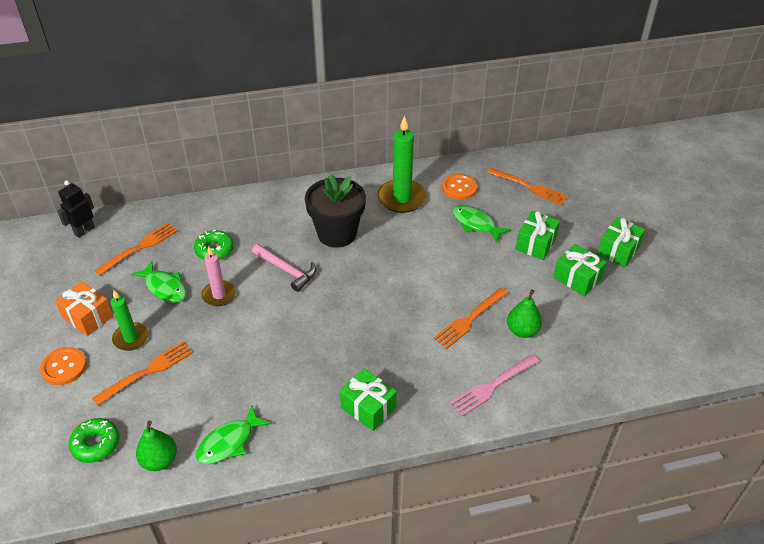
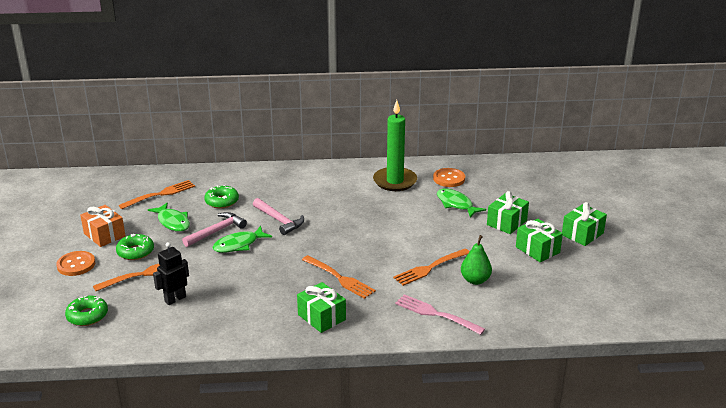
camera: 10 degrees right, 15 degrees down
(84, 231) = (117, 180): black robot -> black robot (175, 299)
(131, 338) = (135, 252): green candle -> green donut
(159, 460) = (136, 332): green pear -> none
(219, 295) = (217, 231): pink candle -> pink hammer
(229, 442) = (196, 326): green fish -> green fish (239, 245)
(337, 233) = (330, 200): black flower pot -> none
(493, 385) = (436, 314): pink fork -> pink fork turned 60 degrees clockwise
(529, 187) = (513, 183): orange fork -> orange fork (339, 278)

